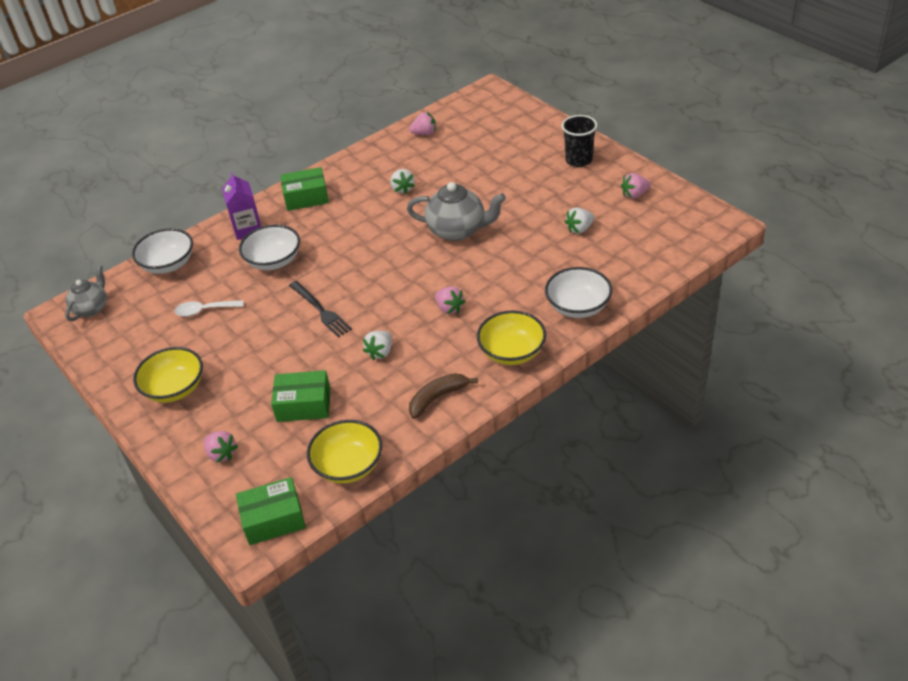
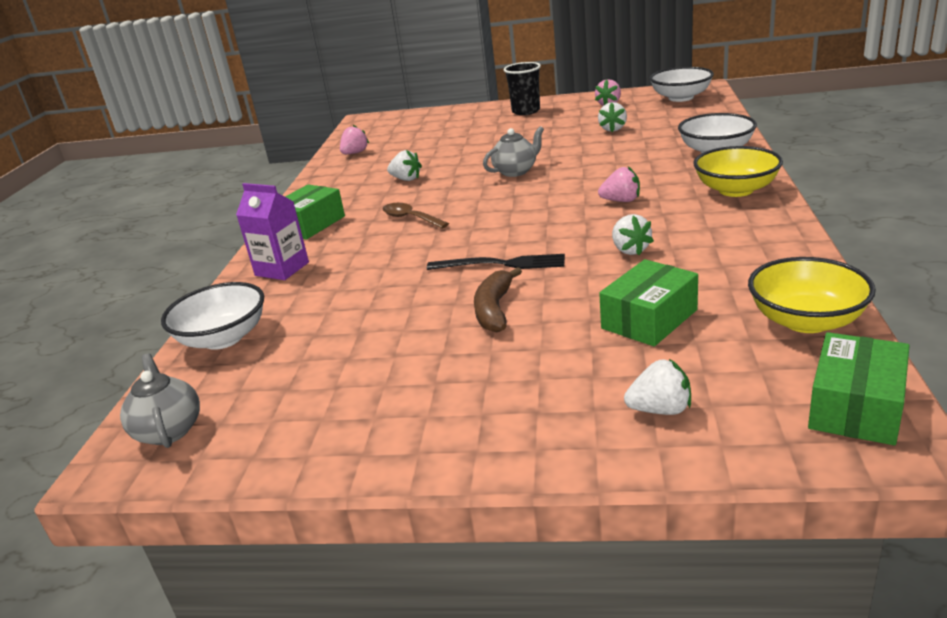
camera: 45 degrees left, 15 degrees down
(174, 388) = (464, 408): yellow bowl -> none
(204, 310) = (358, 337): white spoon -> none
(221, 454) = (660, 409): pink strawberry -> white strawberry
(274, 261) = (367, 268): white bowl -> white bowl (681, 98)
(348, 232) = (410, 218): none -> brown spoon
(437, 398) = (754, 240): brown banana -> brown banana (494, 309)
(457, 230) = (516, 171): grey teapot -> grey teapot, size x0.64

